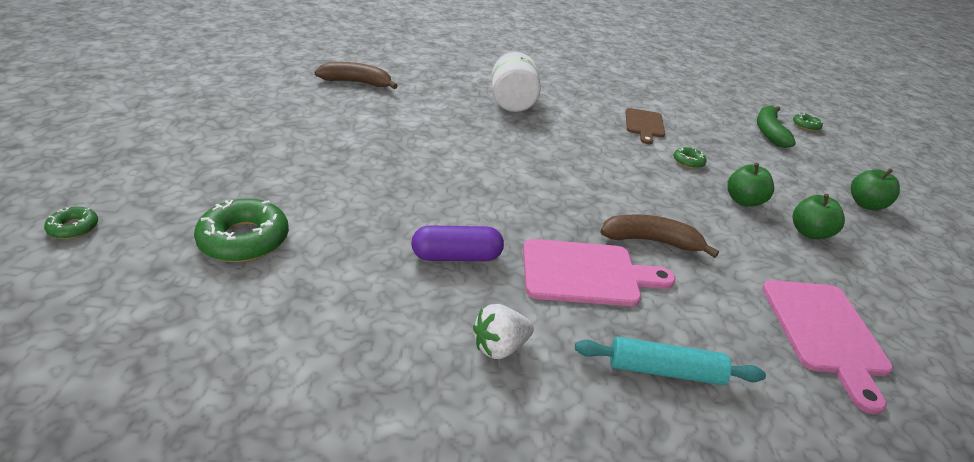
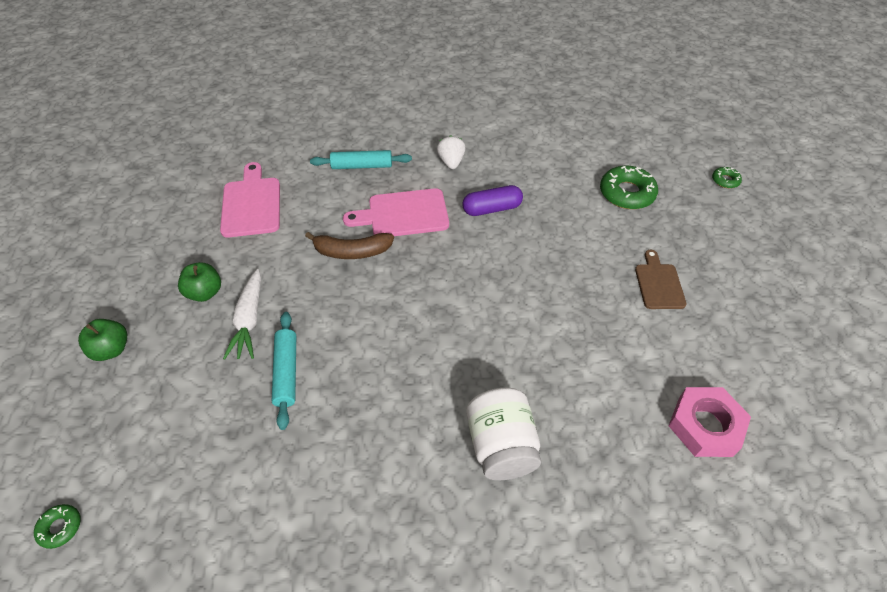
camera: 175 degrees right, 15 degrees up
(357, 83) = (705, 426): brown banana -> pink nut
(499, 346) = (451, 162): white strawberry -> white strawberry turned 60 degrees counterclockwise
(644, 125) = (323, 442): brown cutting board -> brown cutting board (658, 284)
(688, 162) = (286, 372): green donut -> turquoise rolling pin
(743, 201) = (249, 320): green apple -> white carrot
(769, 132) = (139, 483): green banana -> none

